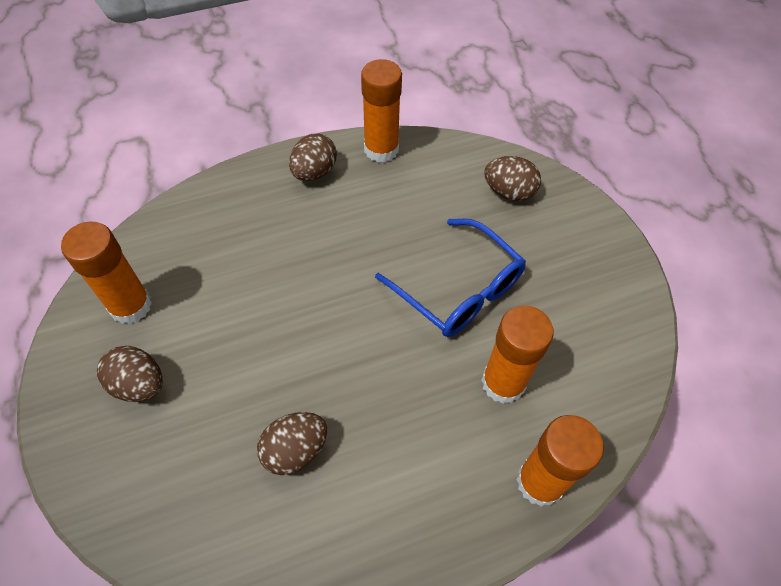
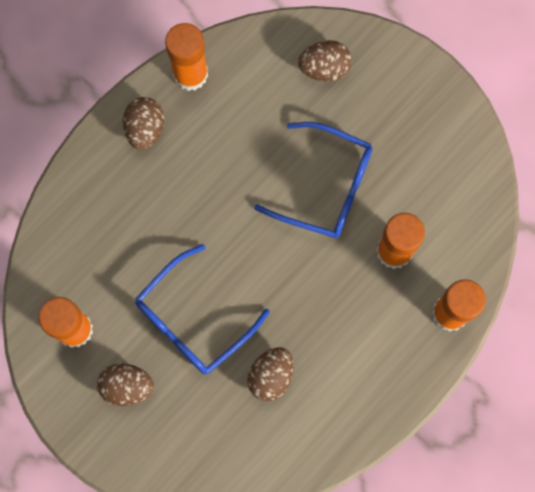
camera: 25 degrees left, 20 degrees up
(250, 351) = (193, 319): none -> blue glasses

